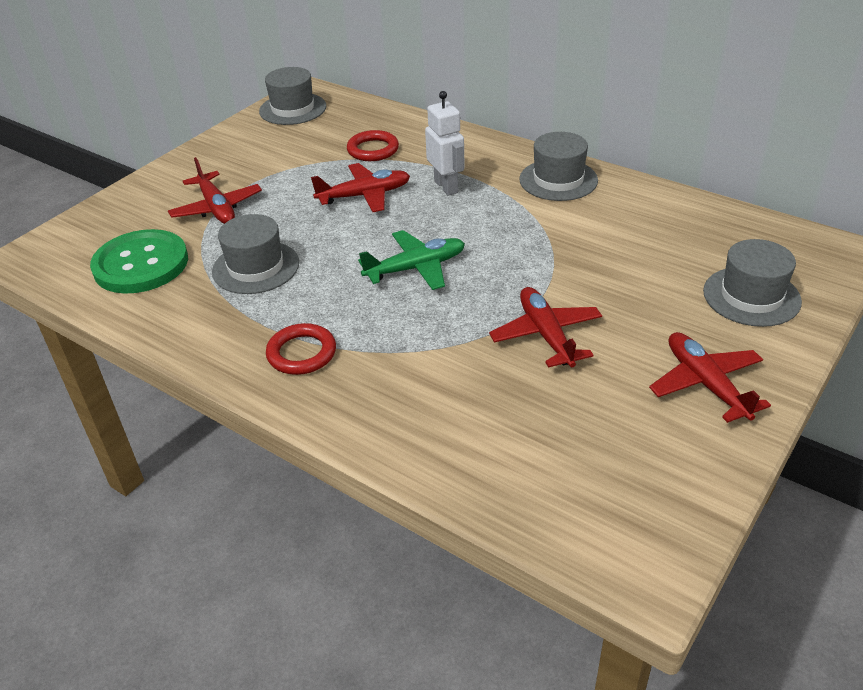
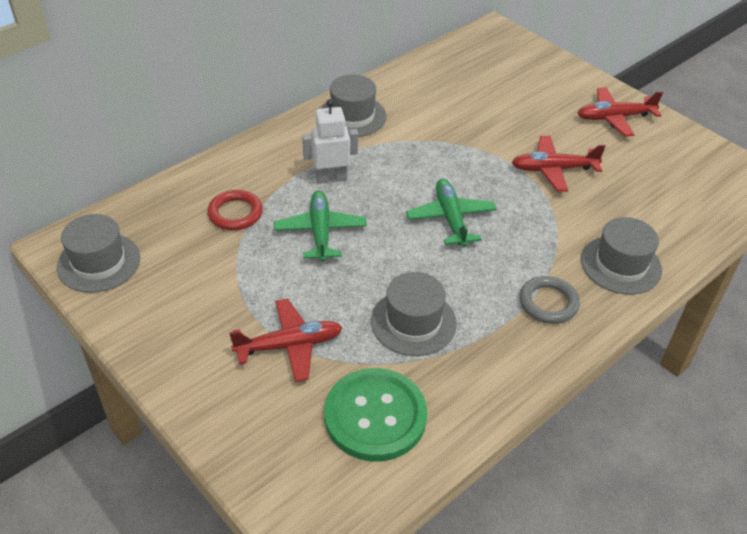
camera: 80 degrees left, 5 degrees up
(301, 353) = (548, 303): red ring -> grey ring
(365, 195) = (320, 231): red plane -> green plane
(751, 296) = (533, 75): grey hat -> grey hat (620, 265)

